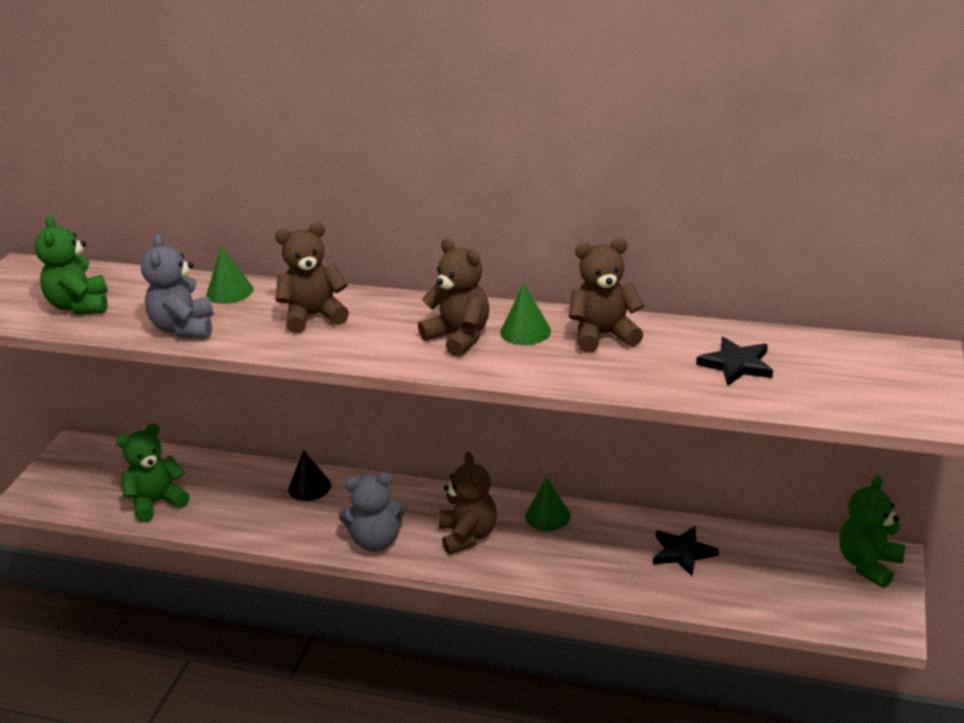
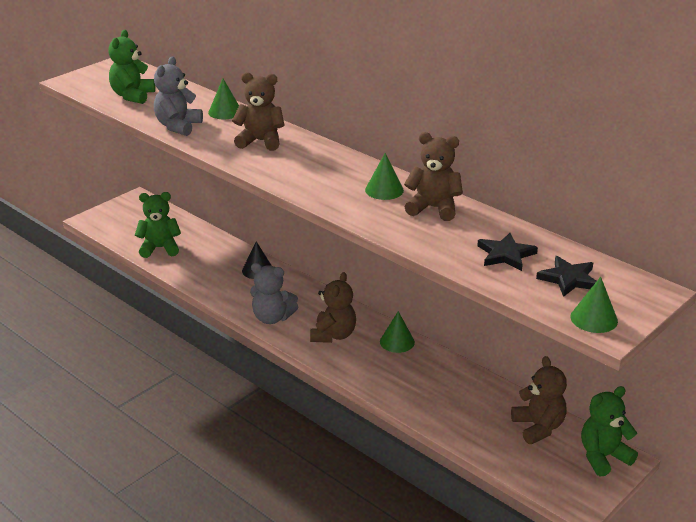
camera: 25 degrees right, 0 degrees up
(459, 337) = (337, 181): brown teddy bear -> brown teddy bear (538, 427)
(682, 552) = (471, 398): black star -> black star (569, 279)
(899, 407) = (594, 319): none -> green cone

